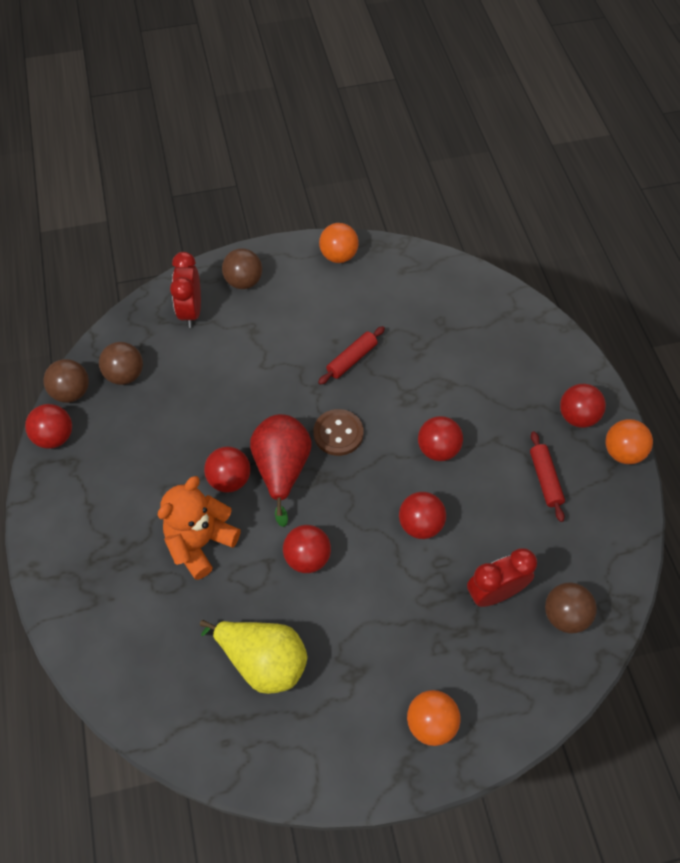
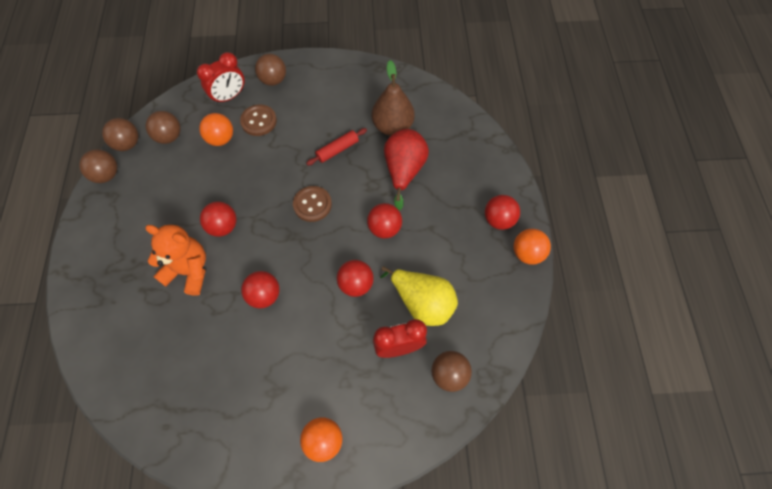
camera: 10 degrees right, 5 degrees up
(55, 437) = (106, 175): red ball -> brown ball
(191, 311) = (229, 97): red clock -> red clock turned 135 degrees counterclockwise
(200, 543) = (189, 271): orange teddy bear -> orange teddy bear turned 60 degrees clockwise
(239, 337) = (259, 121): none -> brown button
(263, 661) = (210, 369): yellow pear -> yellow pear (422, 303)
(282, 469) = (263, 225): red pear -> red pear (404, 171)
(338, 256) = (348, 70): orange ball -> orange ball (221, 139)
(414, 319) = (392, 126): none -> brown pear
(545, 479) = (461, 265): red rolling pin -> none

